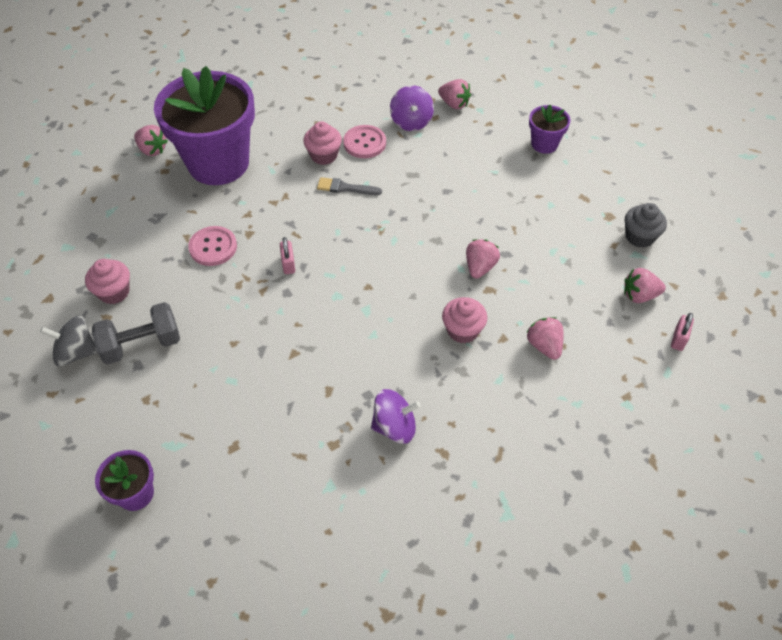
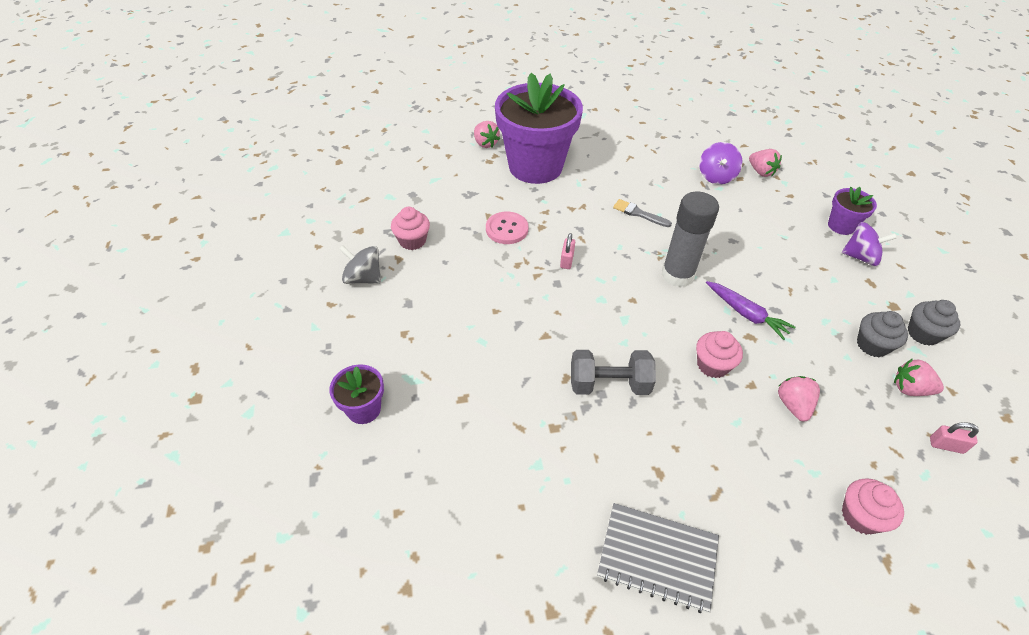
camera: 20 degrees right, 5 degrees down
(142, 344) = (418, 288): grey dumbbell -> grey dumbbell (609, 384)
(324, 155) = (628, 183): pink cupcake -> pink cupcake (860, 516)
(364, 143) = (668, 183): pink button -> none
(394, 426) = (618, 431): purple spinning top -> purple spinning top (860, 257)
(403, 245) = (677, 275): none -> grey glue stick
(464, 531) = (657, 558): none -> grey notebook
(480, 267) = (746, 314): pink strawberry -> purple carrot
(599, 262) = (872, 345): none -> grey cupcake
(678, 339) = (946, 445): pink padlock -> pink padlock turned 60 degrees clockwise

